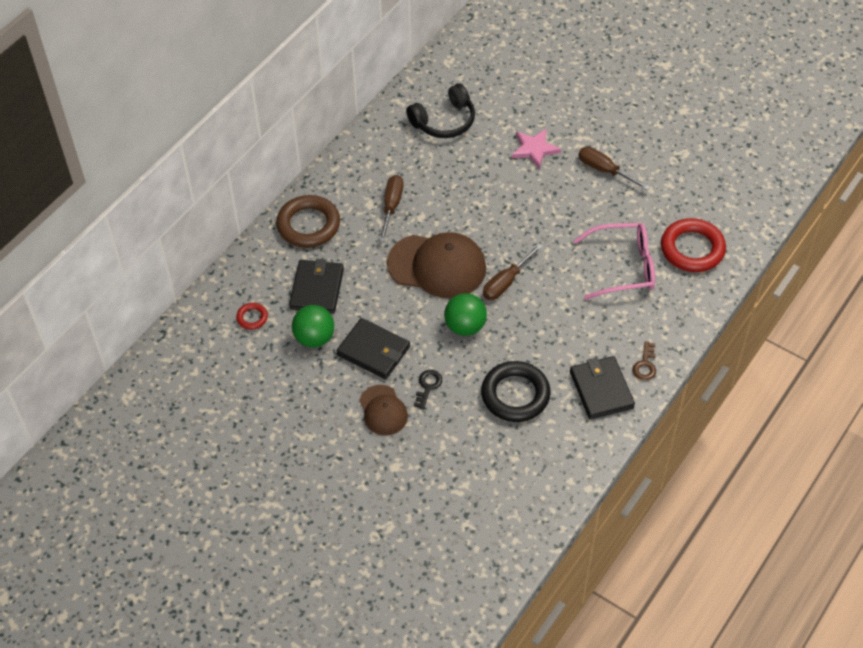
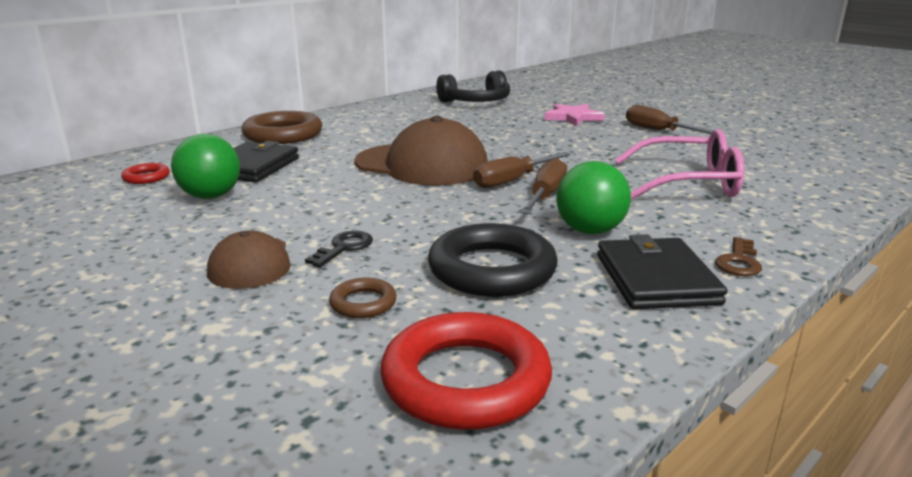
camera: 10 degrees right, 30 degrees down
(373, 351) = (285, 212): black wallet -> none
(391, 206) = (389, 132): brown screwdriver -> brown screwdriver (545, 196)
(458, 436) = (363, 303): none -> brown ring
(465, 326) = (436, 205): green ball -> green ball (590, 231)
(692, 249) = (791, 179): red ring -> red ring (466, 380)

